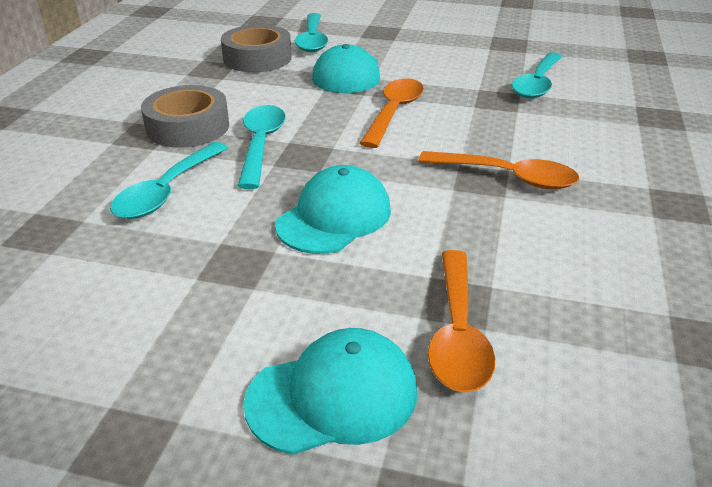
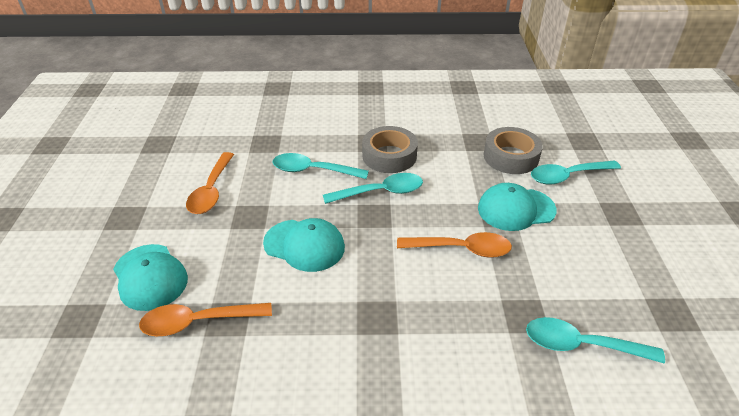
camera: 75 degrees right, 5 degrees up
(507, 177) = (385, 333): orange spoon -> orange spoon (211, 191)

